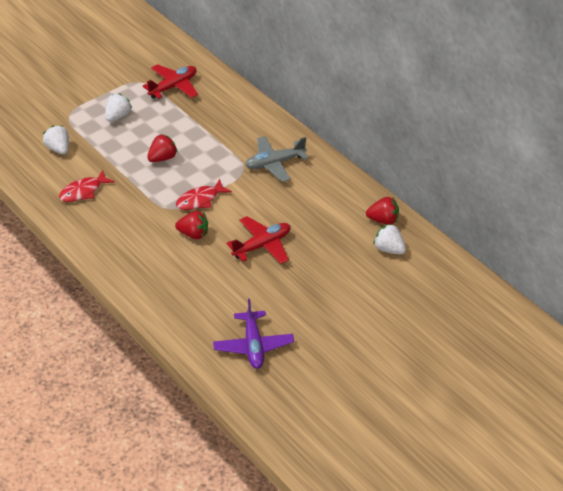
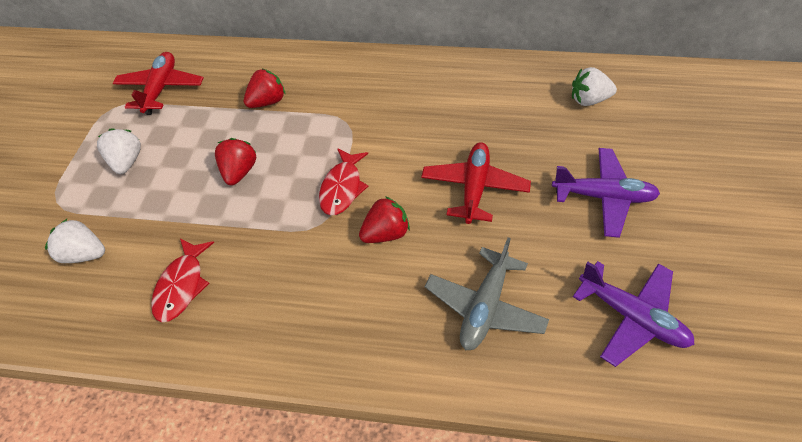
camera: 40 degrees left, 10 degrees up
(274, 163) = (370, 95): grey plane -> grey plane (484, 306)
(319, 296) = (603, 197): none -> purple plane
(383, 220) = (543, 77): red strawberry -> red strawberry (268, 102)

